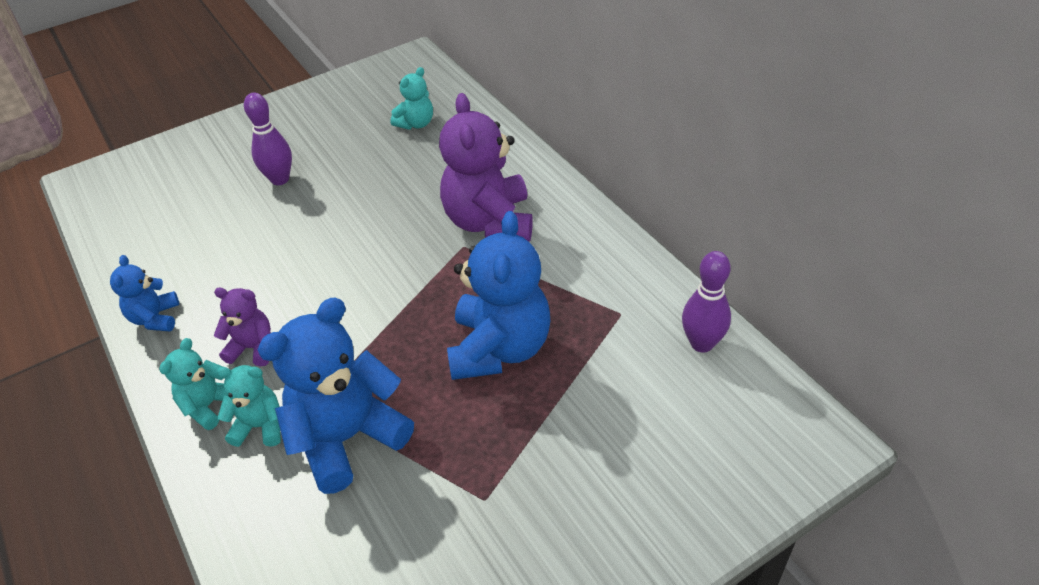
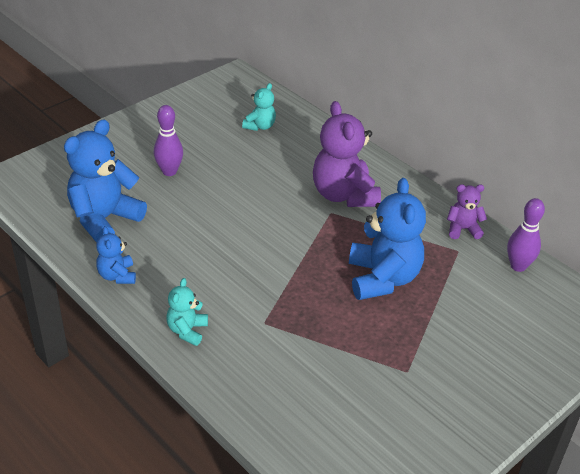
camera: 15 degrees left, 5 degrees down
(253, 348) = (203, 291): purple teddy bear -> purple teddy bear (463, 229)
(260, 426) = (232, 341): turquoise teddy bear -> none
(347, 438) = (298, 343): blue teddy bear -> blue teddy bear (104, 219)

